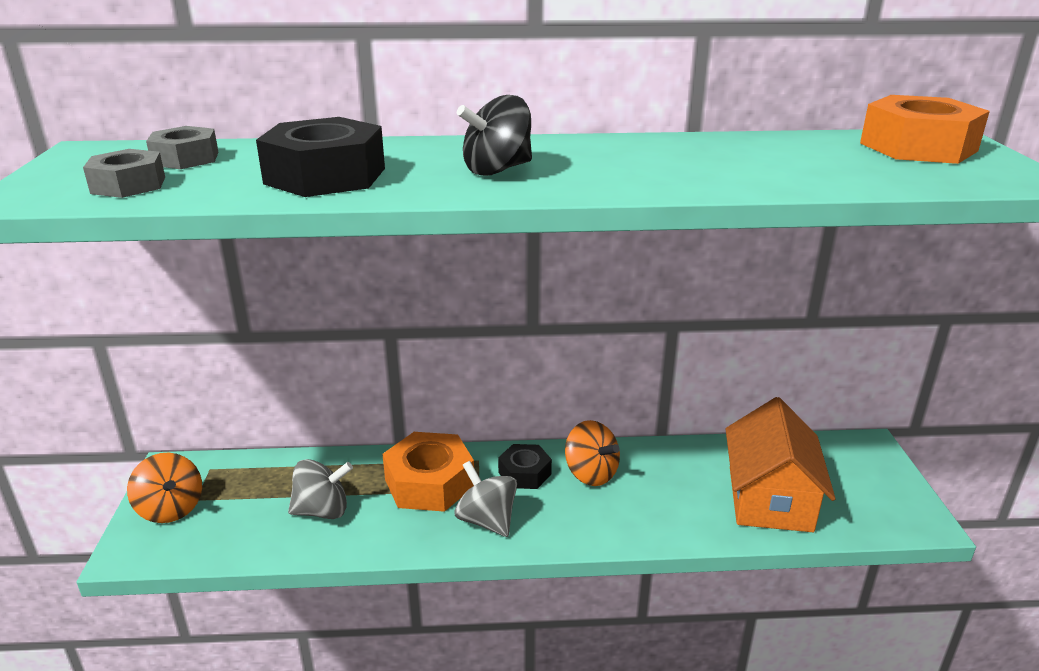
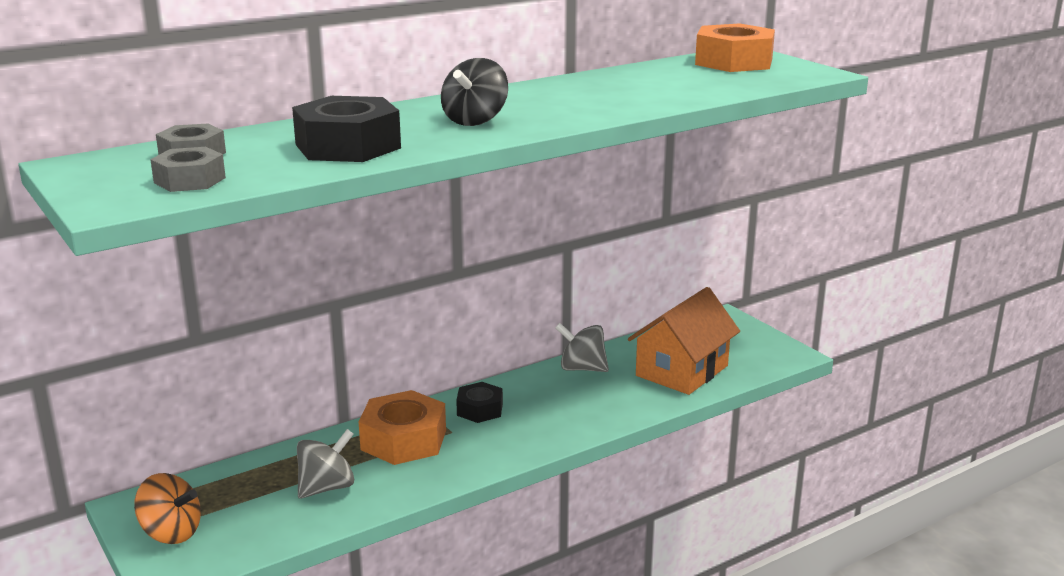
camera: 30 degrees left, 5 degrees down
(487, 520) = (480, 449): grey spinning top -> grey spinning top (582, 368)
(591, 473) = (534, 394): orange spinning top -> none
(769, 498) = (682, 371): orange house -> orange house turned 60 degrees clockwise

